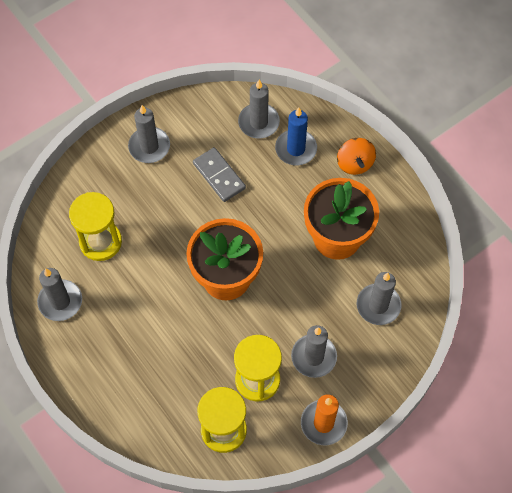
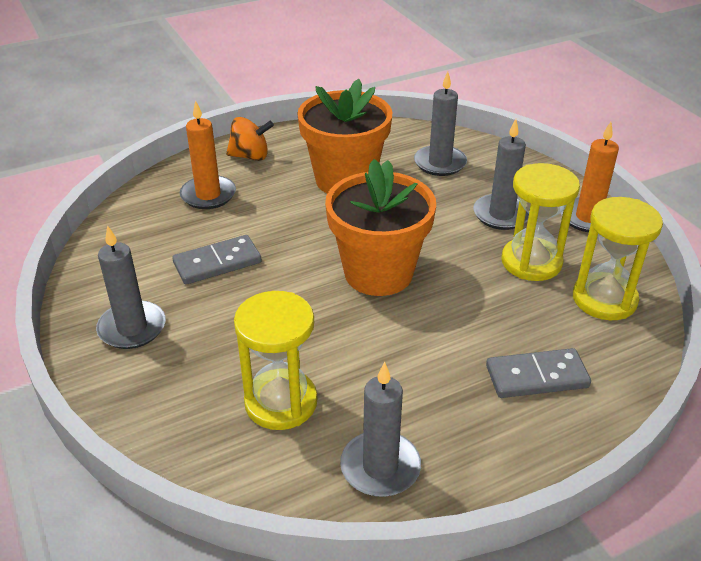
camera: 80 degrees left, 25 degrees down
(140, 384) = (537, 377): none -> grey domino
(258, 122) = (152, 219): grey candle -> none
(296, 149) = (208, 195): blue candle -> orange candle

